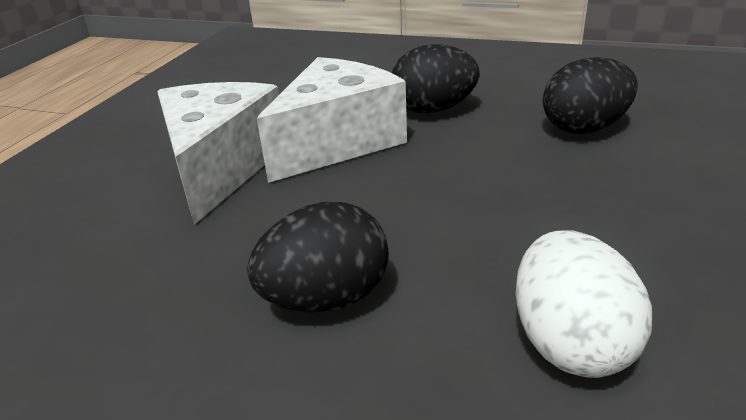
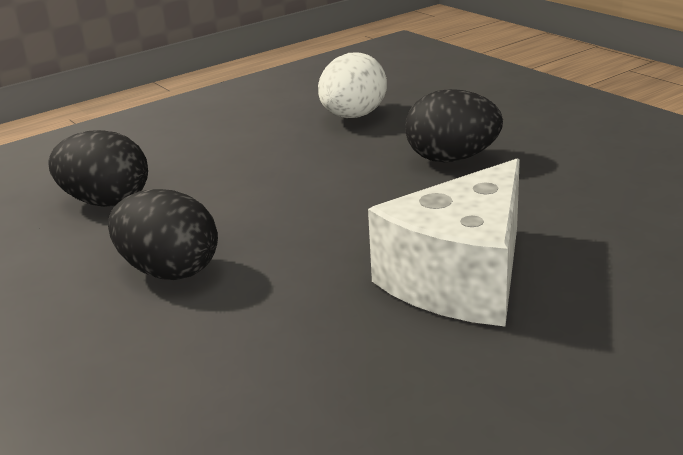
camera: 145 degrees left, 5 degrees down
(337, 142) = (317, 266): white cheese -> none

